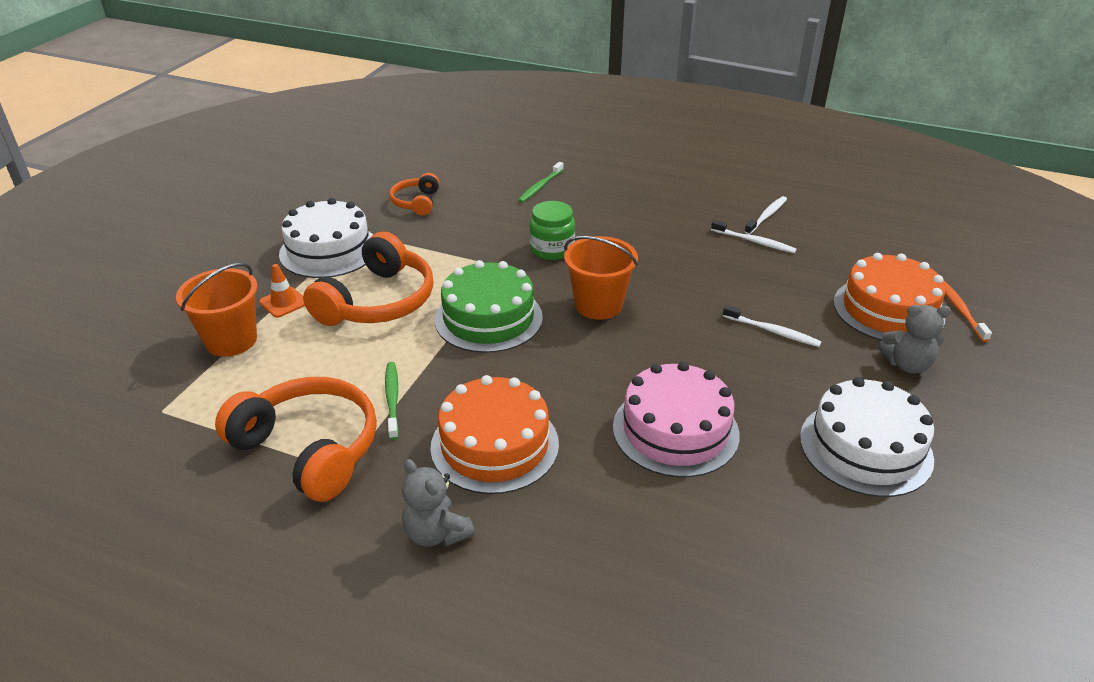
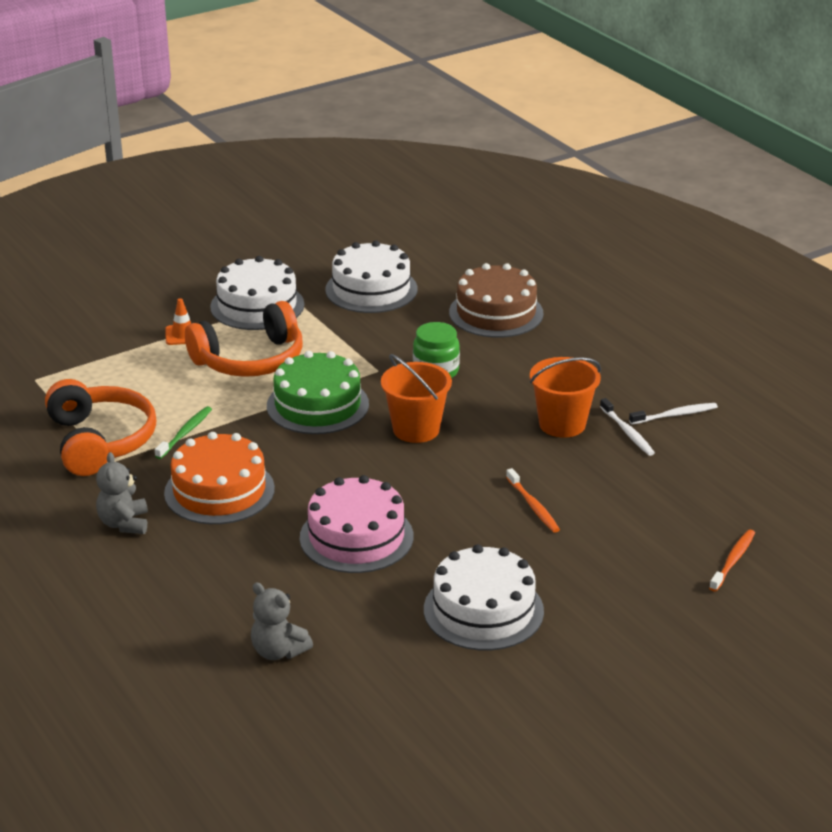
camera: 35 degrees right, 5 degrees down
(231, 340) = (121, 349): orange bucket -> orange bucket (562, 424)
(416, 202) = (371, 289): orange headphones -> white cake
(540, 187) = (496, 313): green toothbrush -> brown cake
(773, 331) = (533, 506): white toothbrush -> orange toothbrush
(888, 310) = (664, 533): orange cake -> none
(907, 364) = (611, 576): grey teddy bear -> grey teddy bear (278, 651)

